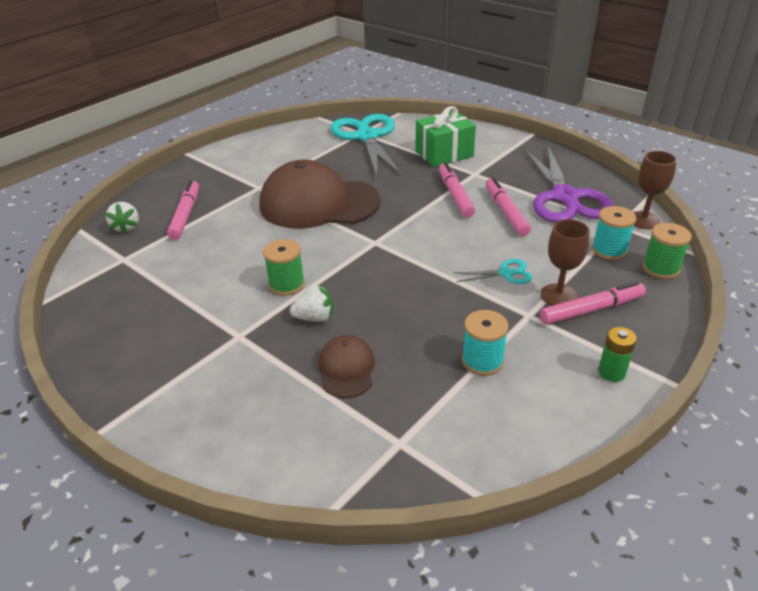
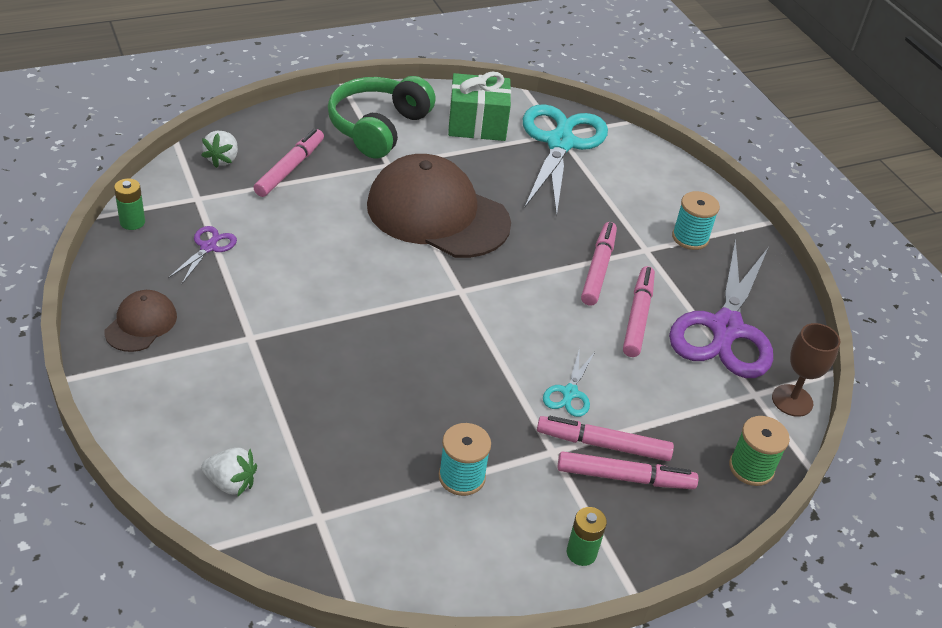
camera: 20 degrees right, 5 degrees up
(77, 295) = (132, 222): none -> green battery
(157, 288) = (208, 247): none -> purple scissors
(233, 169) = (378, 127): none -> green headphones
(287, 284) = (334, 301): green spool -> none
(315, 317) = (335, 352): white strawberry -> white strawberry (231, 483)
(346, 369) = (325, 421): brown cap -> brown cap (141, 324)
(444, 154) = (632, 206): green gift -> green gift (477, 124)
(505, 273) = (569, 393): turquoise scissors -> turquoise scissors turned 90 degrees clockwise
(558, 295) = (604, 445): brown goblet -> pink marker
(609, 250) = (713, 419): turquoise spool -> turquoise spool (690, 238)

